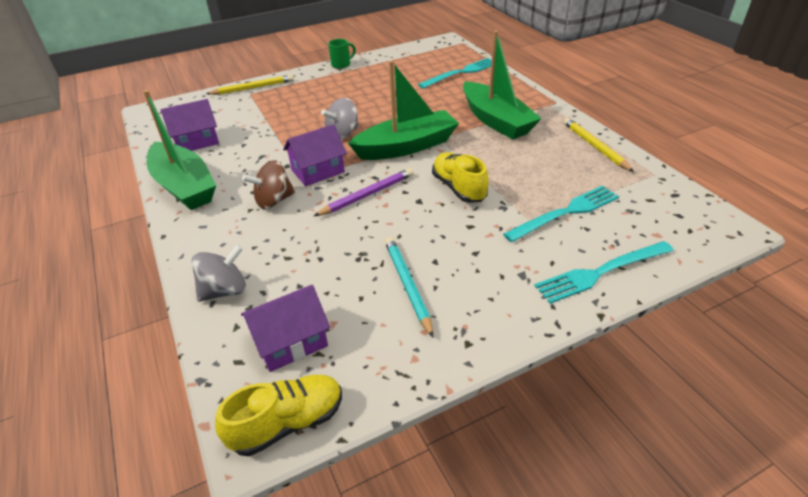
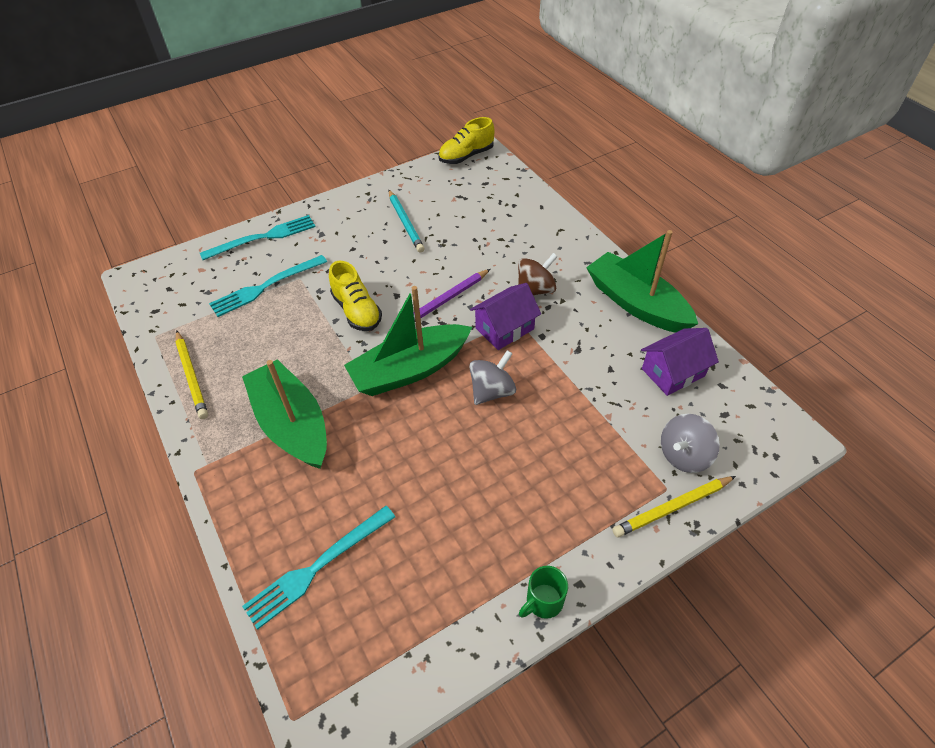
camera: 175 degrees right, 10 degrees up
(225, 290) = (536, 214): grey spinning top -> grey spinning top (684, 455)
(290, 342) = (478, 188): purple house -> none

